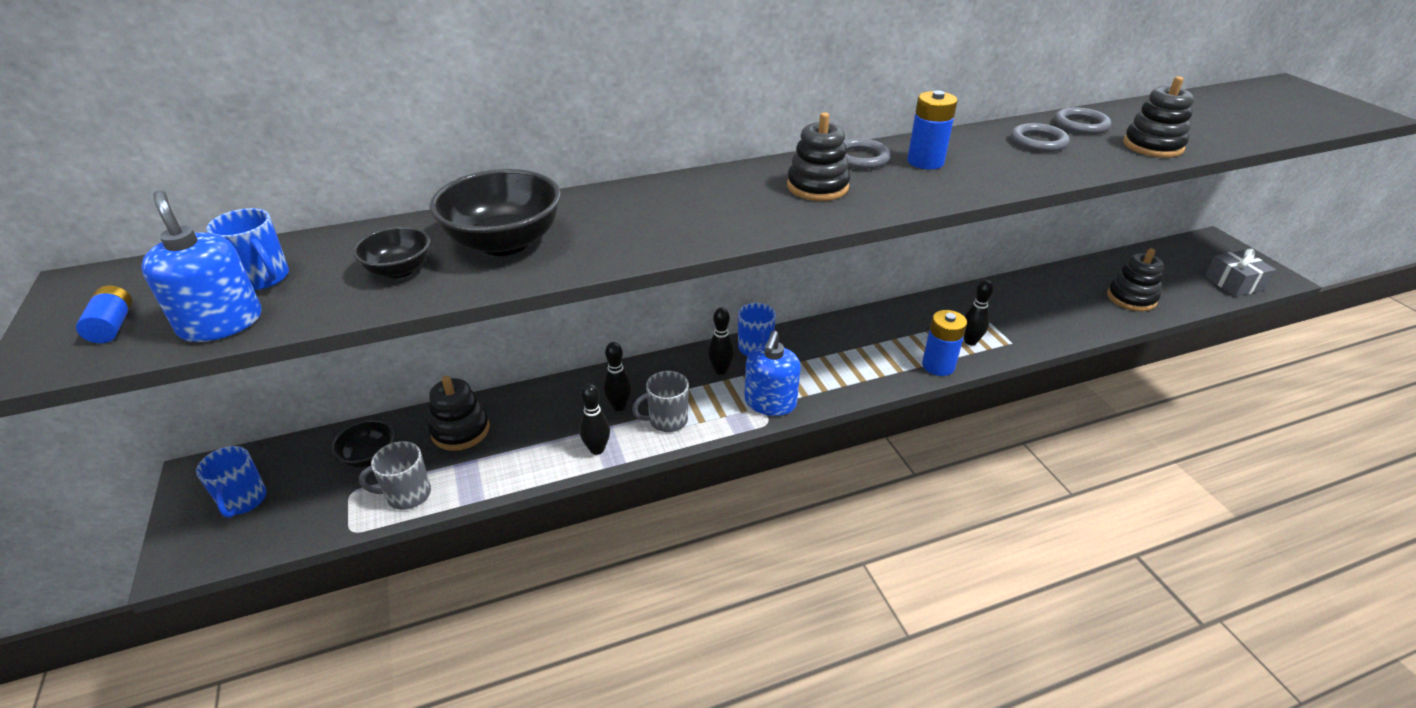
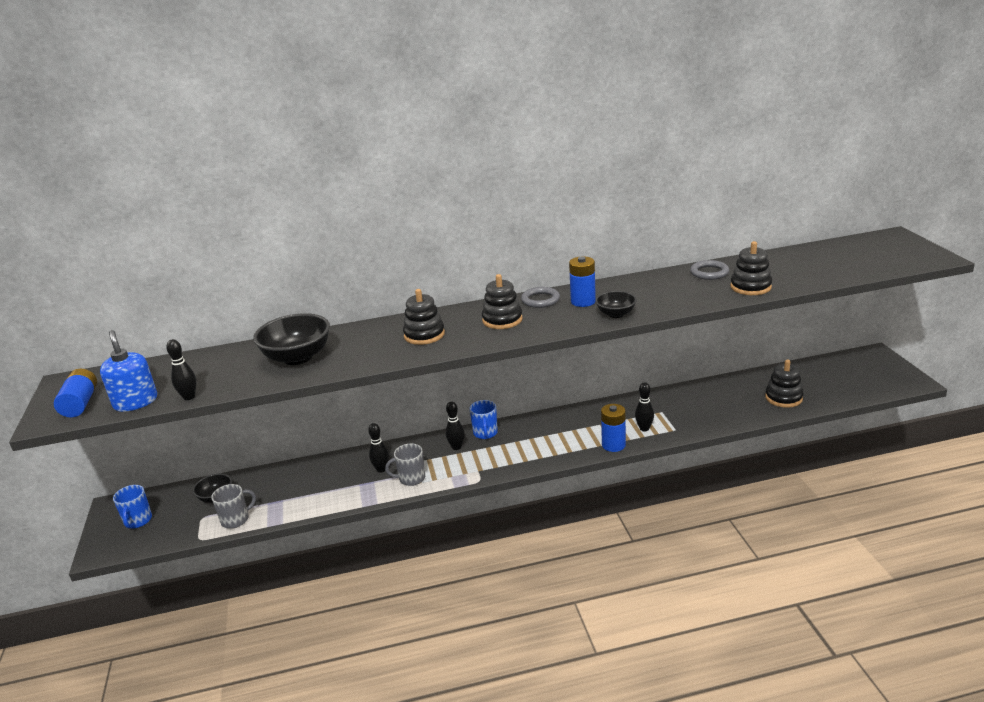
camera: 10 degrees right, 10 degrees down
(113, 326) = (80, 403): blue battery -> blue battery, size x1.59
(263, 278) = (160, 378): blue mug -> none
(399, 270) = (234, 373): black bowl -> black bowl (616, 314)
(407, 495) = (236, 519): grey mug -> grey mug turned 150 degrees clockwise
(460, 430) = (275, 483): black stacking toy -> black stacking toy (424, 335)
(597, 449) = (360, 495): black bowling pin -> black bowling pin (189, 397)
(770, 403) = (484, 468): blue soap dispenser -> none
(1038, 142) = (670, 286): grey ring -> none
(1234, 283) = (874, 386): grey gift -> none

